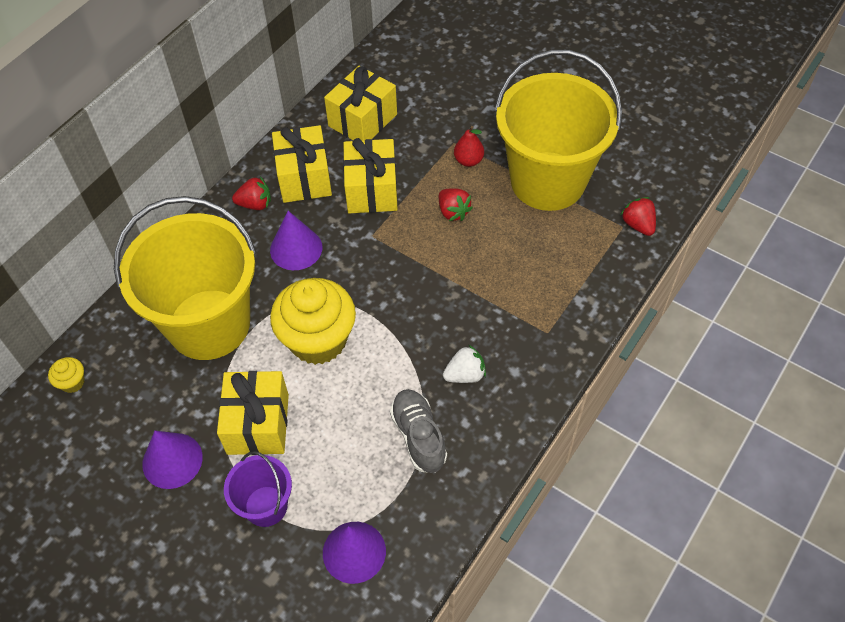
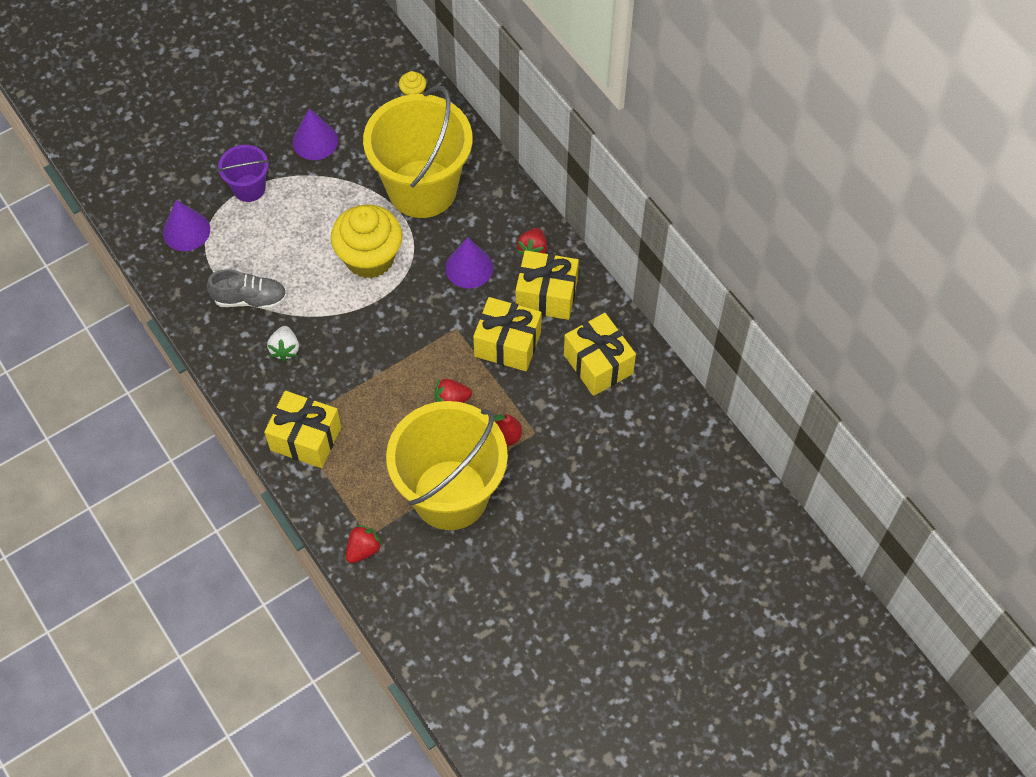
camera: 110 degrees right, 5 degrees up
(258, 424) = (316, 199): yellow gift -> yellow gift (305, 439)
(638, 225) = (363, 549): red strawberry -> red strawberry turned 45 degrees counterclockwise

